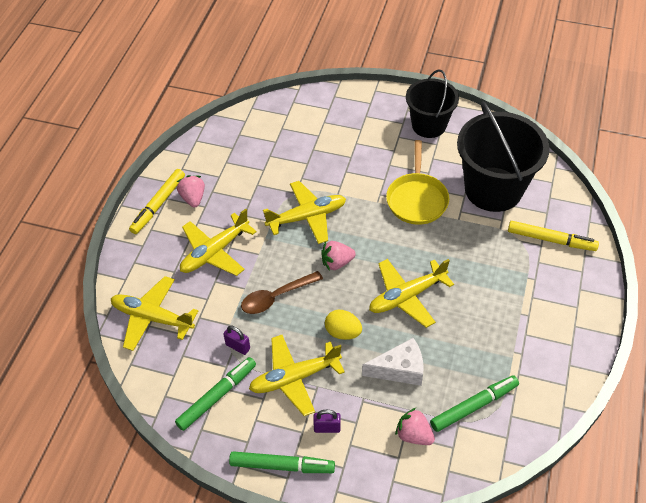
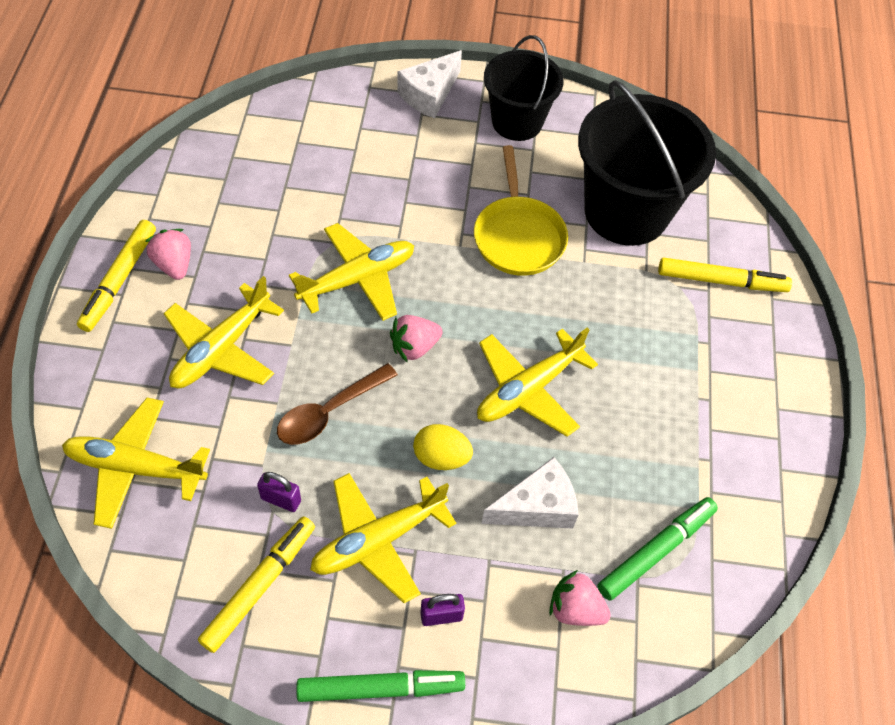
camera: 15 degrees left, 5 degrees up
(217, 396) = (259, 586): green marker -> yellow marker
(373, 103) = (429, 94): none -> white cheese

